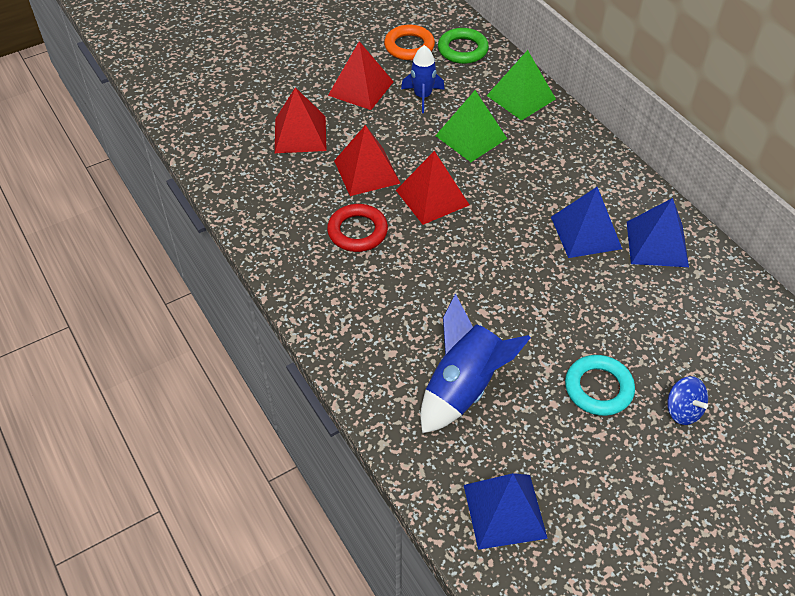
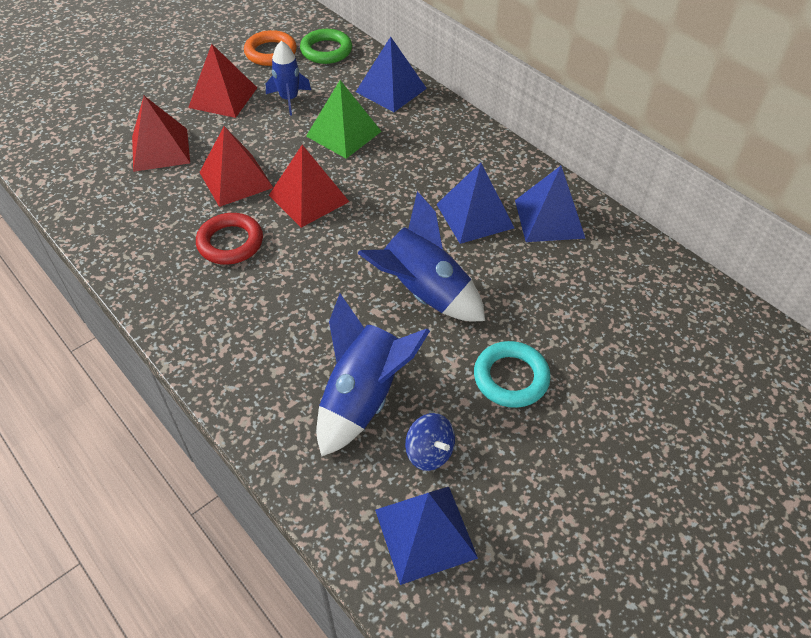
camera: 10 degrees left, 0 degrees up
(521, 97) = (391, 90): green pyramid -> blue pyramid
(528, 300) = (423, 293): none -> blue rocket
(683, 410) = (604, 389): blue spinning top -> blue spinning top (429, 452)

